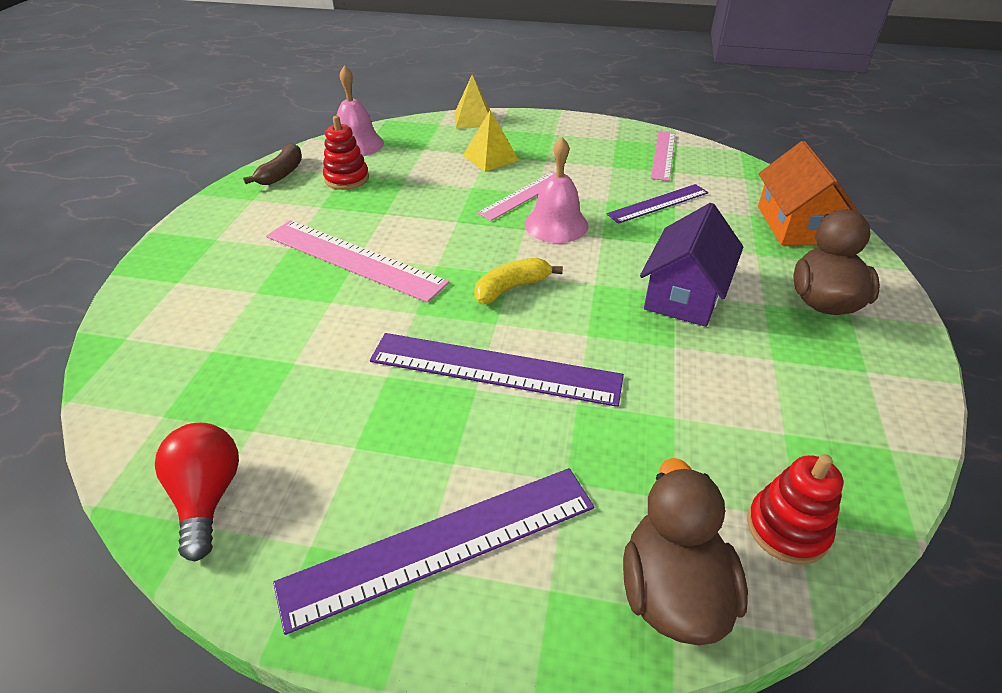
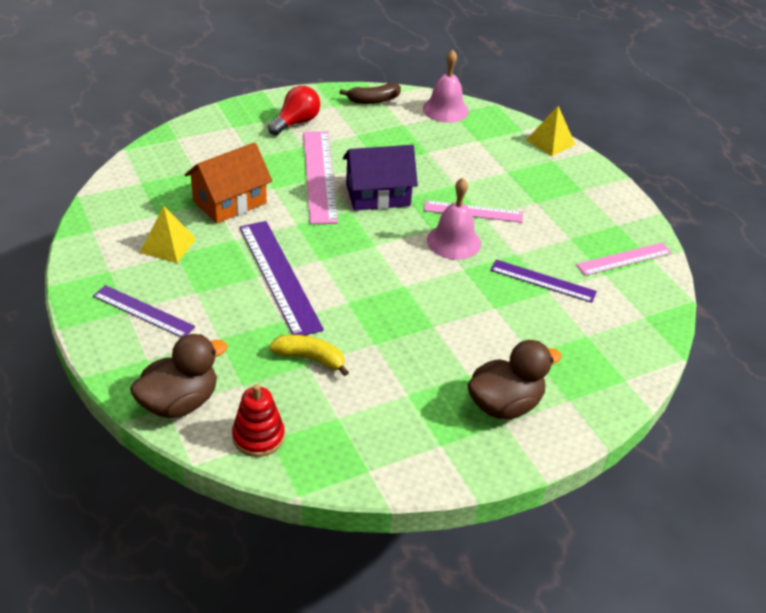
camera: 50 degrees right, 0 degrees up
(207, 497) = (108, 225): red light bulb -> red light bulb (296, 122)
(347, 179) = (399, 128): red stacking toy -> none
(441, 544) = (143, 311): purple ruler -> purple ruler, size x0.62
(490, 158) = (505, 175): yellow pyramid -> yellow pyramid (168, 245)
(511, 288) = (360, 251): yellow banana -> yellow banana (310, 358)
(684, 294) = (437, 331): purple house -> purple house (378, 195)
(795, 225) = (600, 365): orange house -> orange house (230, 202)

